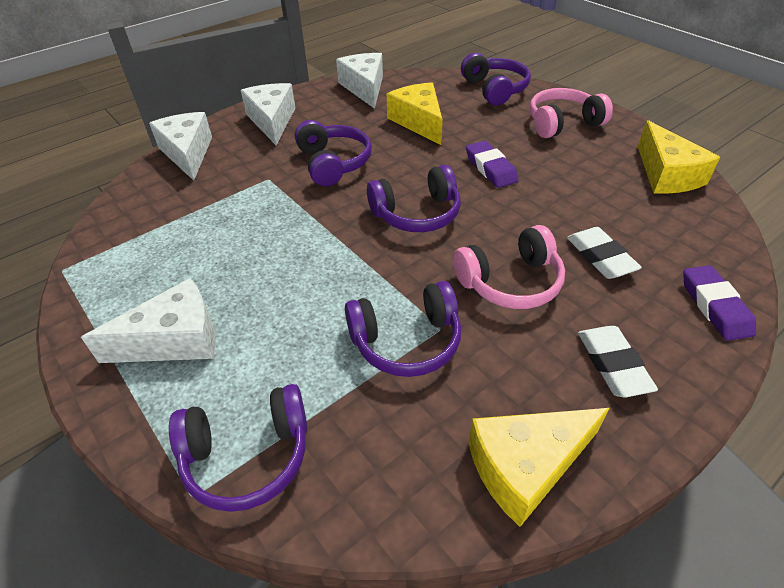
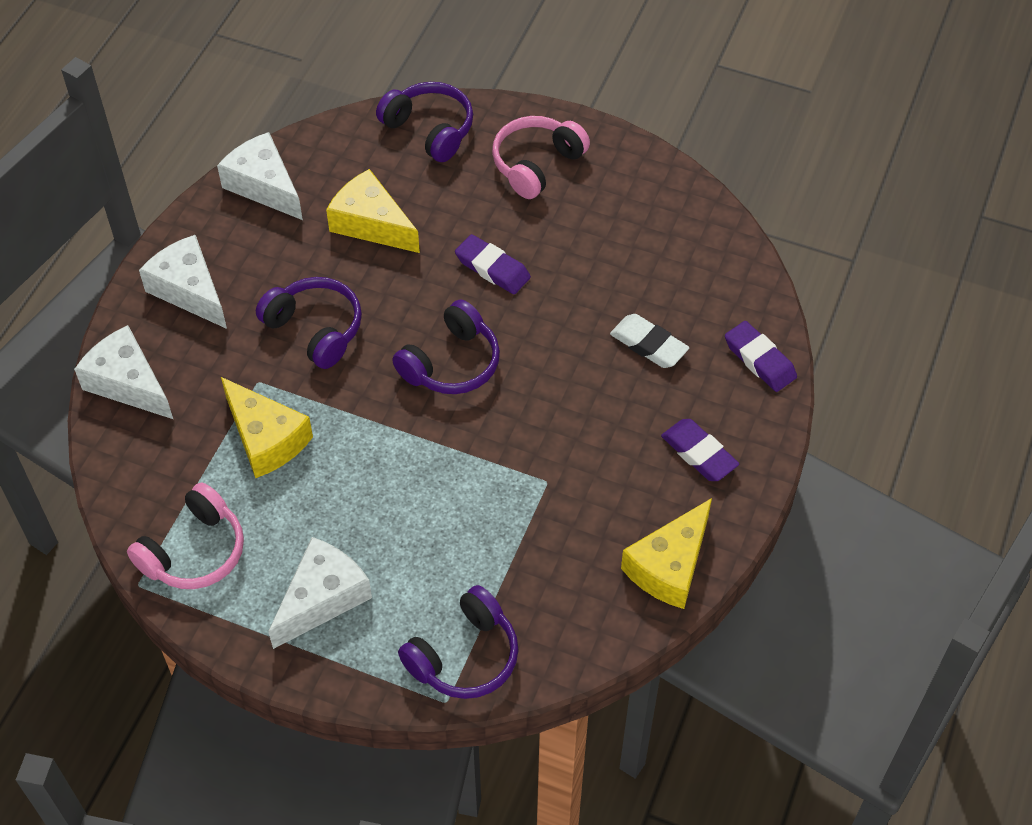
camera: 30 degrees left, 10 degrees up
(406, 341) = (526, 507): purple headphones -> none
(510, 282) = (582, 408): pink headphones -> pink headphones (194, 551)
(613, 364) = (699, 453): white eraser -> purple eraser
(666, 174) = (672, 207): yellow cheese -> yellow cheese (266, 438)

